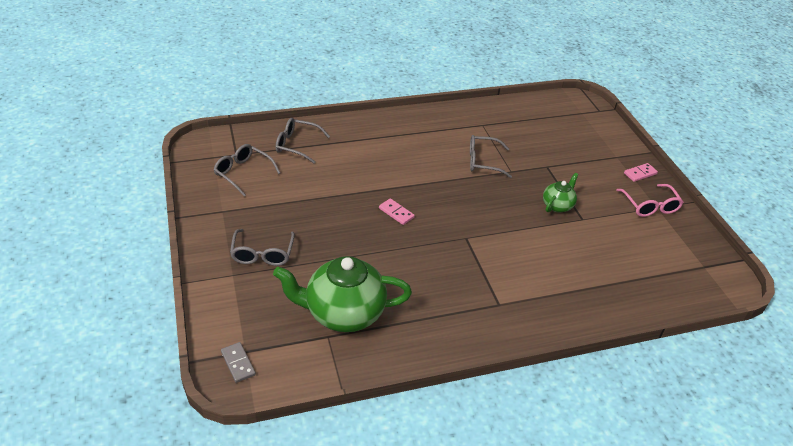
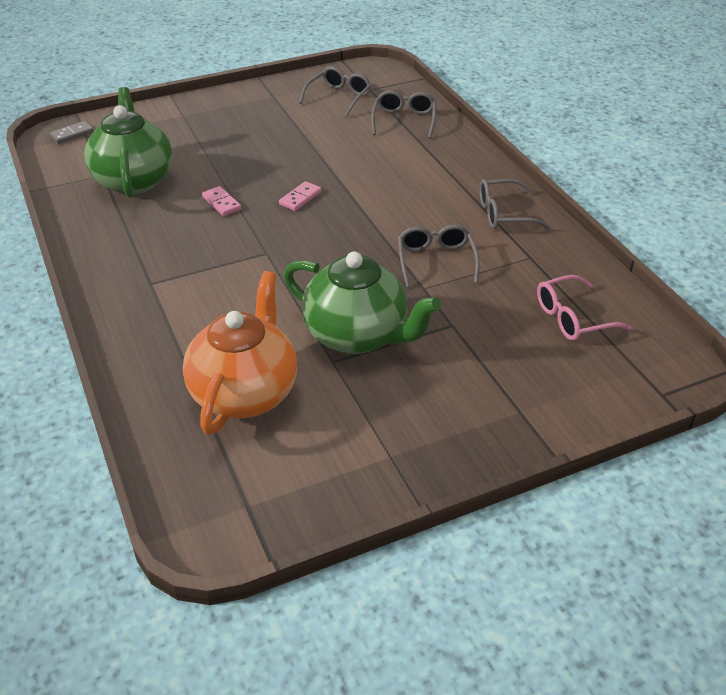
camera: 85 degrees right, 0 degrees up
(262, 253) = (215, 126): grey glasses -> grey glasses (504, 214)
(557, 205) = (358, 335): green teapot -> green teapot, size x1.99
(613, 260) = (245, 392): none -> orange teapot
(640, 173) = (482, 440): pink domino -> pink domino (221, 203)
(649, 206) = (392, 446): pink glasses -> pink glasses (573, 318)

